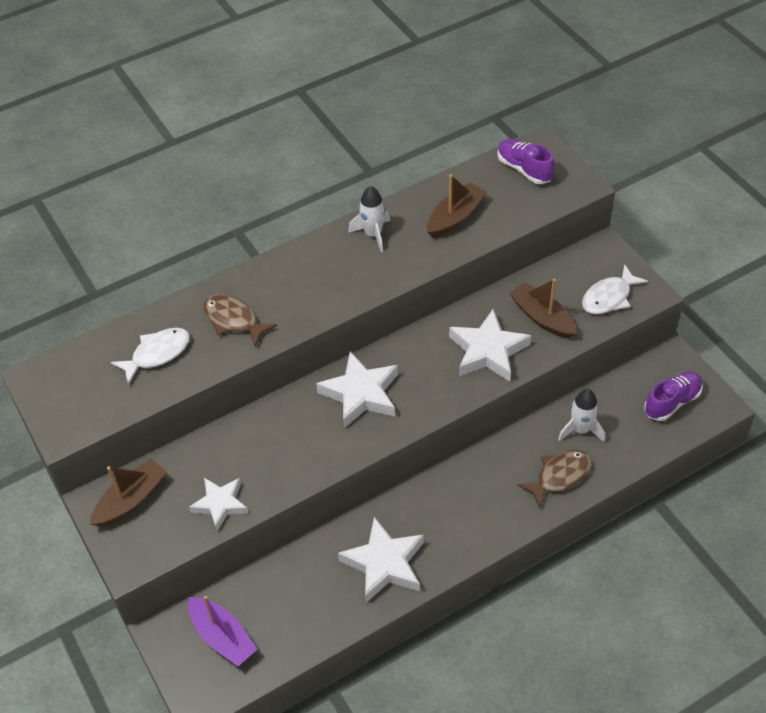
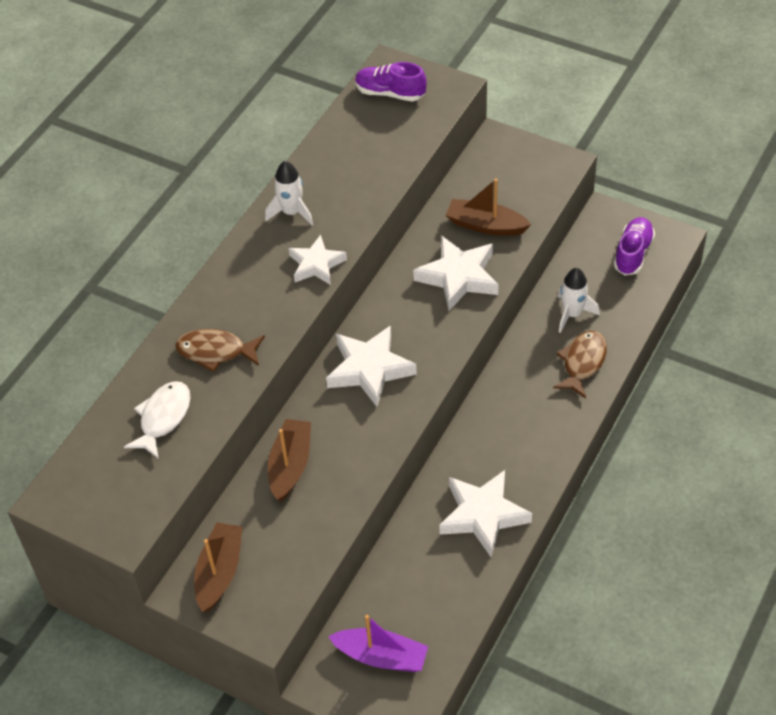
camera: 30 degrees left, 0 degrees up
(220, 504) = (311, 532): white star -> white star (316, 264)
(455, 217) = (358, 164): brown boat -> brown boat (290, 465)
(609, 297) = (532, 181): white fish -> none

